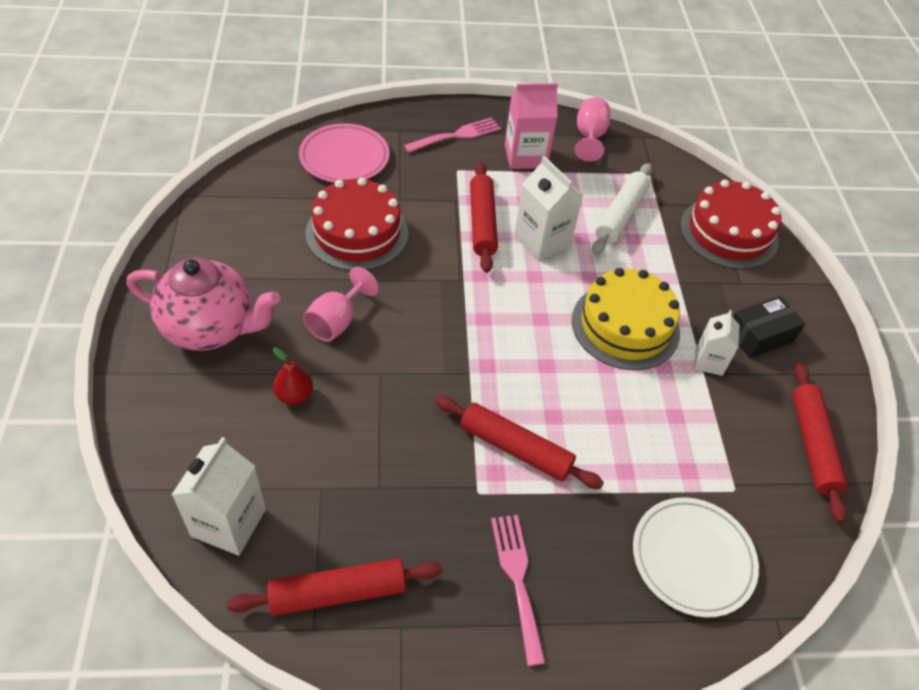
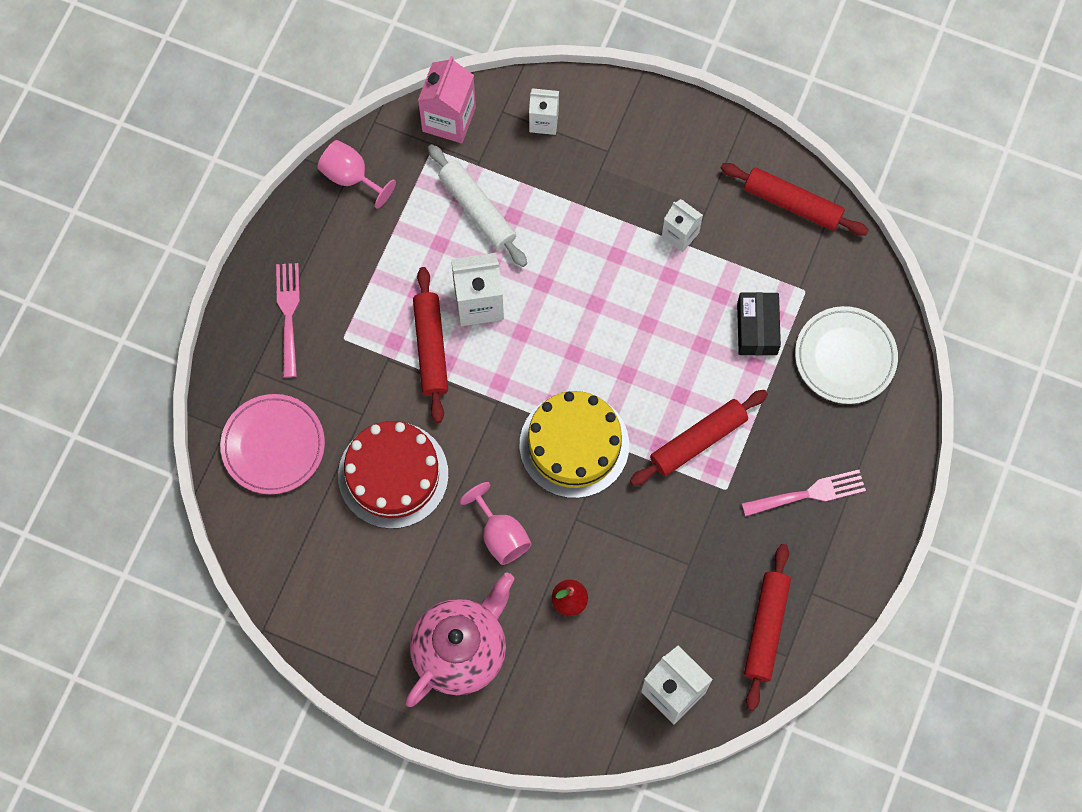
camera: 60 degrees left, 20 degrees up
(482, 223) = (431, 348): red rolling pin -> red rolling pin turned 60 degrees clockwise
(517, 579) = (809, 493): pink fork -> pink fork turned 150 degrees clockwise
(525, 156) = (352, 258): pink carton -> pink carton (449, 119)
(625, 326) = (613, 283): yellow cake -> yellow cake (574, 445)
(729, 232) = (544, 121): red cake -> white carton
(760, 335) = (672, 173): black box -> black box (757, 328)

